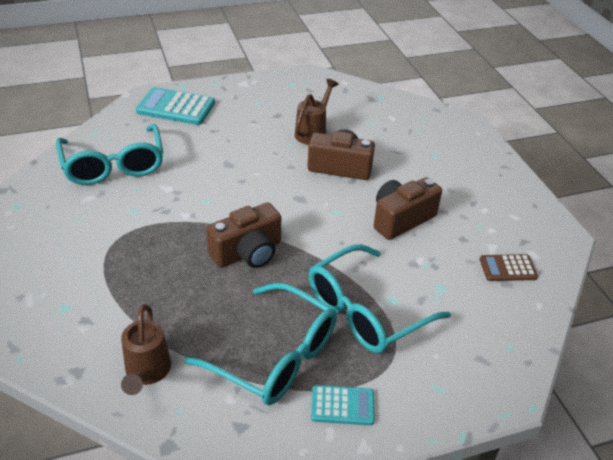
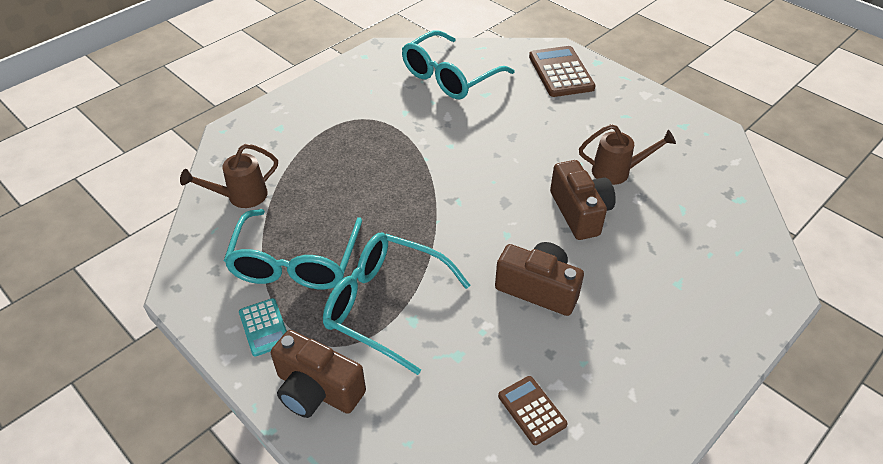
camera: 65 degrees right, 5 degrees up
(176, 107) = (561, 72): turquoise calculator -> brown calculator
(248, 252) = (405, 197): brown camera -> brown camera (317, 390)

